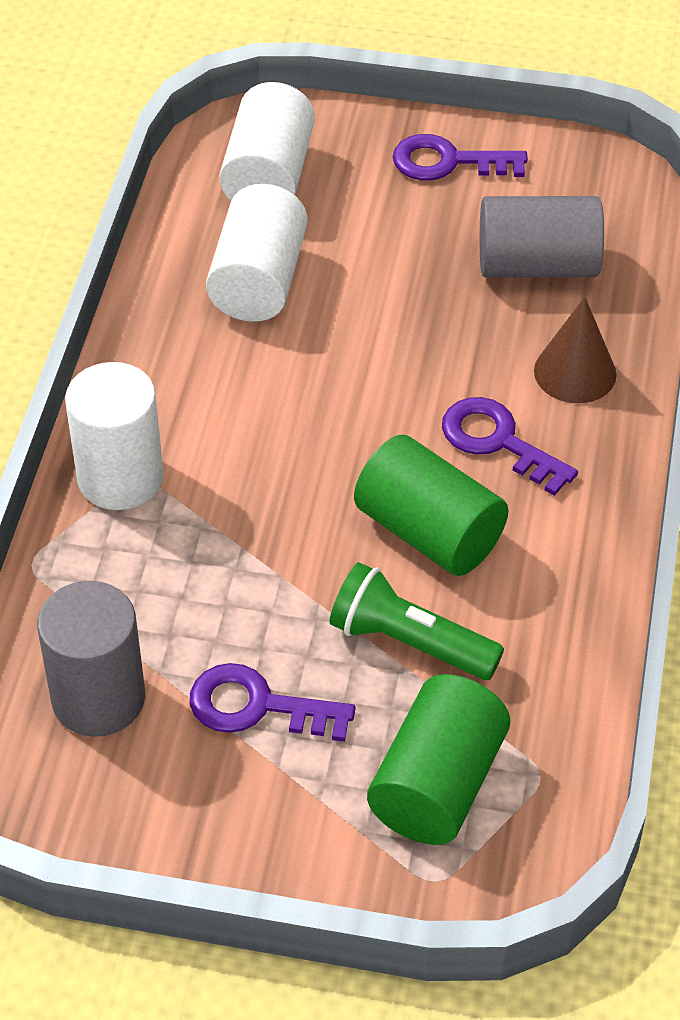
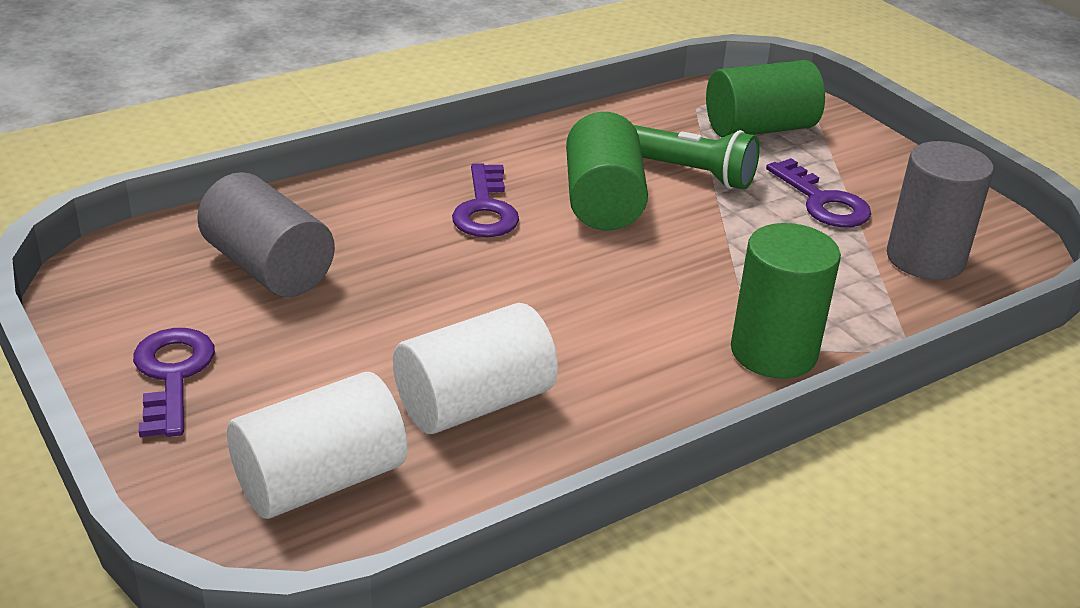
camera: 135 degrees left, 15 degrees down
(120, 478) = (773, 352): white cylinder -> green cylinder
(409, 642) = (692, 173): green flashlight -> green flashlight turned 45 degrees counterclockwise
(448, 162) = (172, 375): purple key -> purple key turned 150 degrees counterclockwise
(575, 372) = (373, 206): brown cone -> none

